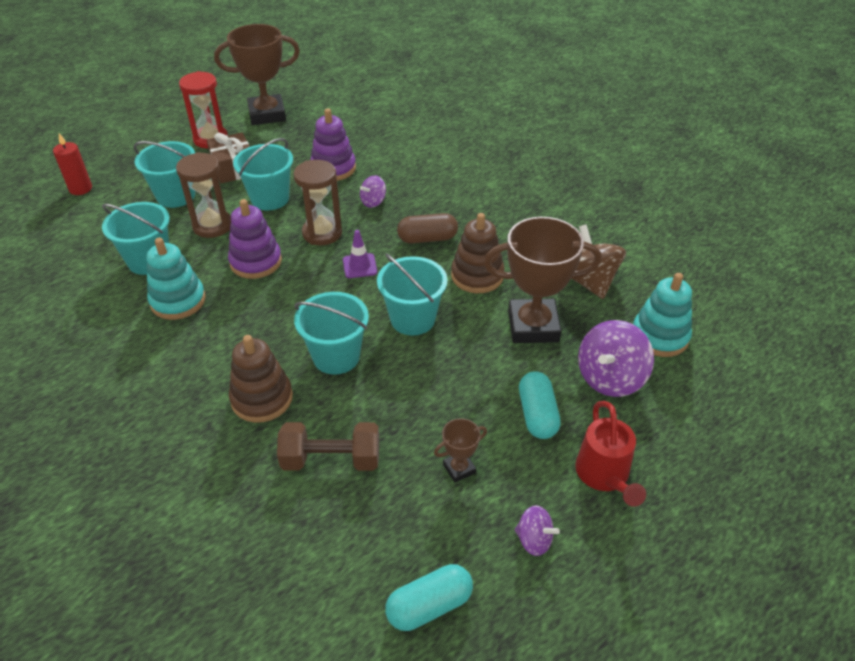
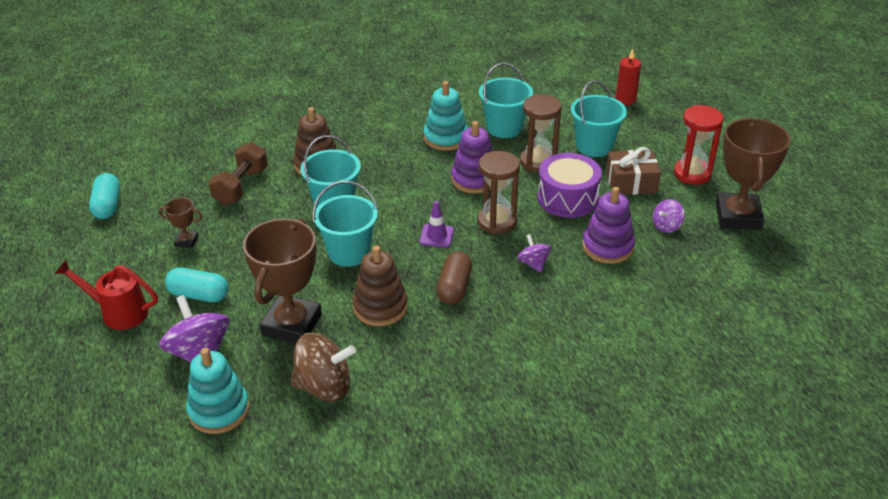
camera: 110 degrees right, 5 degrees down
(270, 198) = (567, 198): turquoise bucket -> purple drum
(459, 468) = (186, 241): brown trophy -> brown trophy turned 75 degrees counterclockwise
(534, 540) = (106, 260): purple spinning top -> purple spinning top (666, 226)

